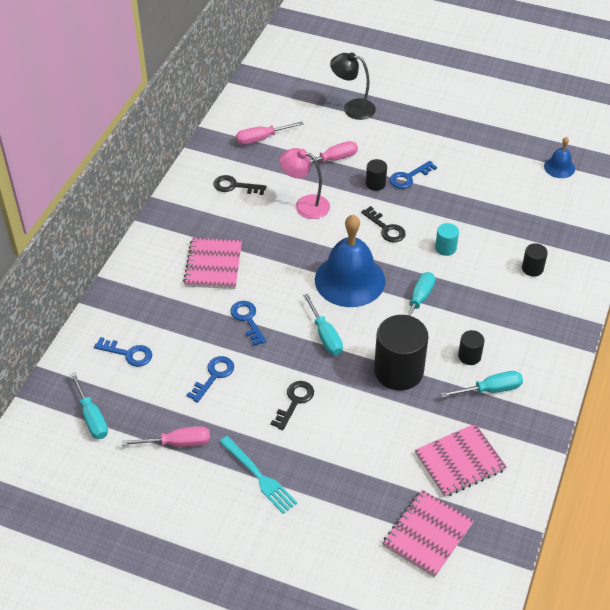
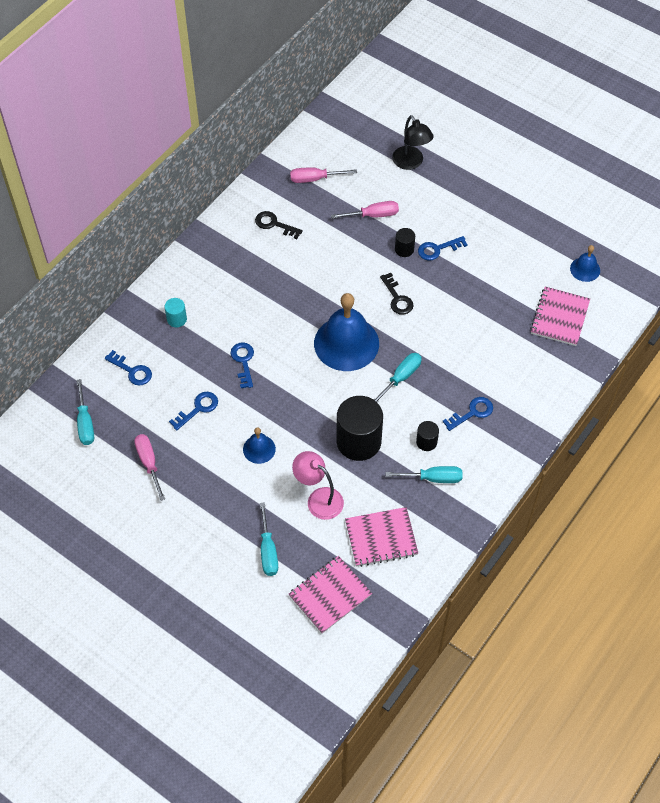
camera: 15 degrees right, 10 degrees up
(177, 443) = (149, 463): pink screwdriver -> pink screwdriver turned 120 degrees counterclockwise
(213, 265) = (230, 301): pink notebook -> pink notebook (559, 317)
(259, 477) = (207, 510): turquoise fork -> none
(294, 401) = (259, 449): black key -> blue bell
(305, 205) = (332, 258): pink lamp -> pink lamp (318, 499)
(325, 335) = (306, 392): turquoise screwdriver -> turquoise screwdriver (268, 550)
(352, 108) = (411, 163): black lamp -> black lamp turned 150 degrees counterclockwise
(445, 248) = (445, 330): turquoise cylinder -> turquoise cylinder (177, 319)
(504, 318) = (472, 412): none -> blue key
(532, 268) = (517, 369): black cylinder -> none

